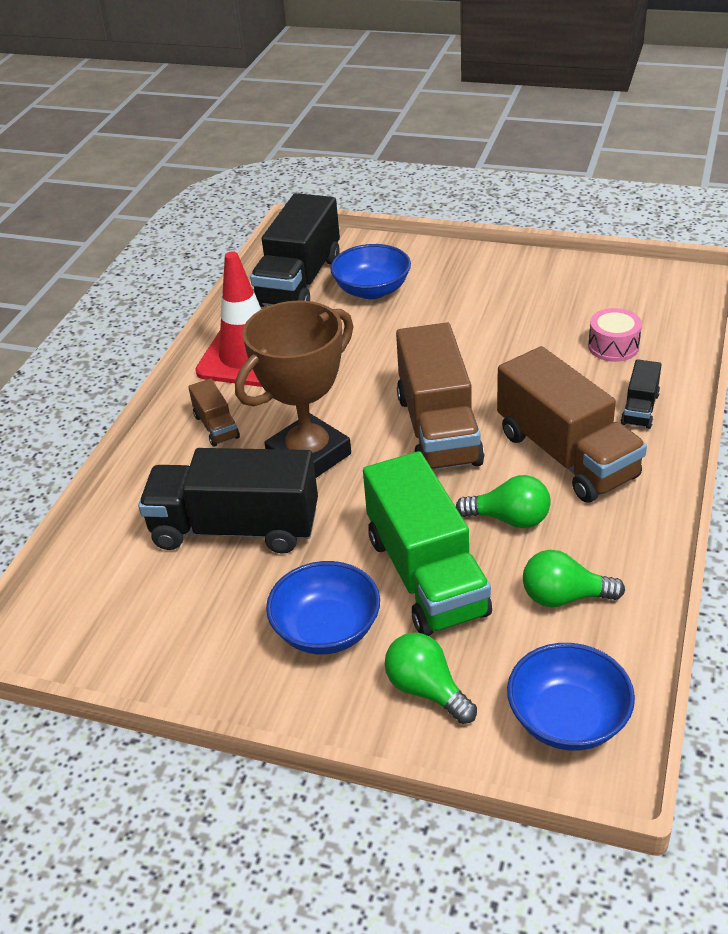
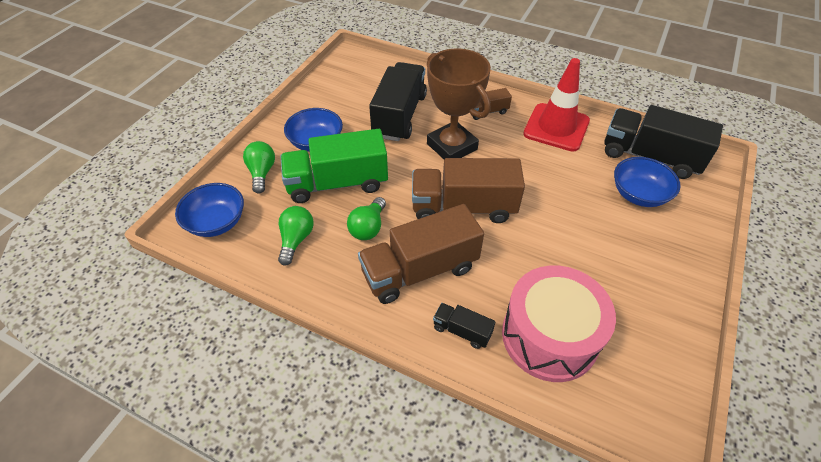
camera: 95 degrees right, 10 degrees up
(426, 690) = (262, 173): green light bulb -> green light bulb turned 60 degrees counterclockwise
(613, 346) = (549, 336): pink drum -> pink drum, size x2.19

